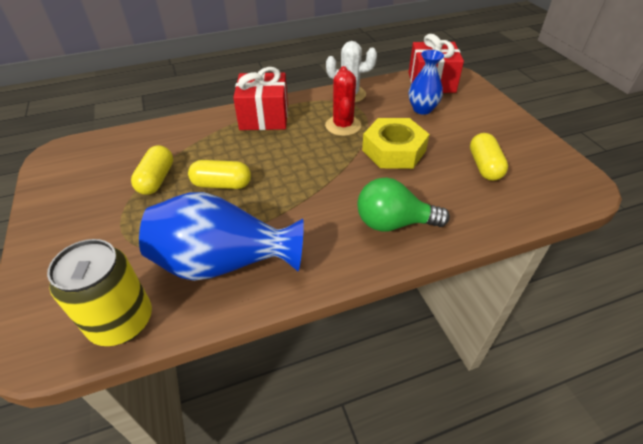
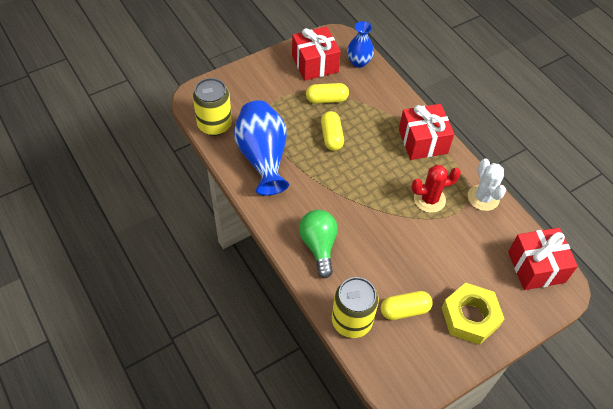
camera: 75 degrees right, 10 degrees up
(86, 181) = (315, 64): none -> red gift
(394, 150) = (405, 240): yellow nut -> yellow nut (470, 317)
(422, 109) = (479, 260): blue vase -> blue vase (359, 62)
(504, 210) = (351, 321): none -> yellow can

